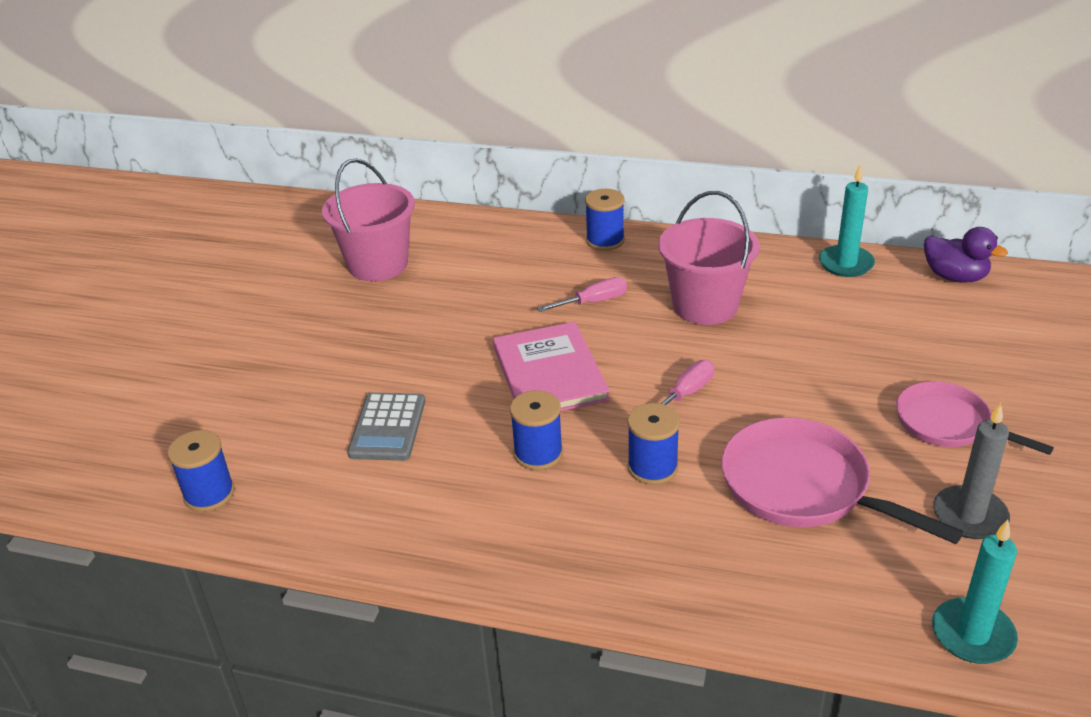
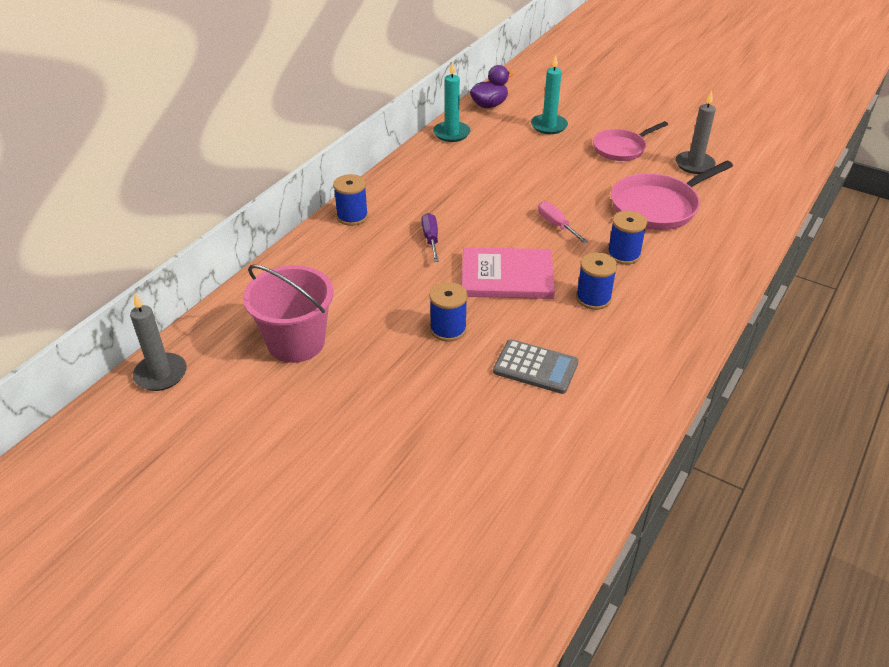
camera: 75 degrees left, 5 degrees up
(209, 494) = (580, 483): blue spool -> blue spool (448, 329)
(314, 211) = (161, 374): none -> grey candle
(593, 302) = (431, 239): pink screwdriver -> purple screwdriver
(705, 306) = (465, 195): pink bucket -> none
(972, 634) = (775, 189): turquoise candle -> turquoise candle (549, 126)

